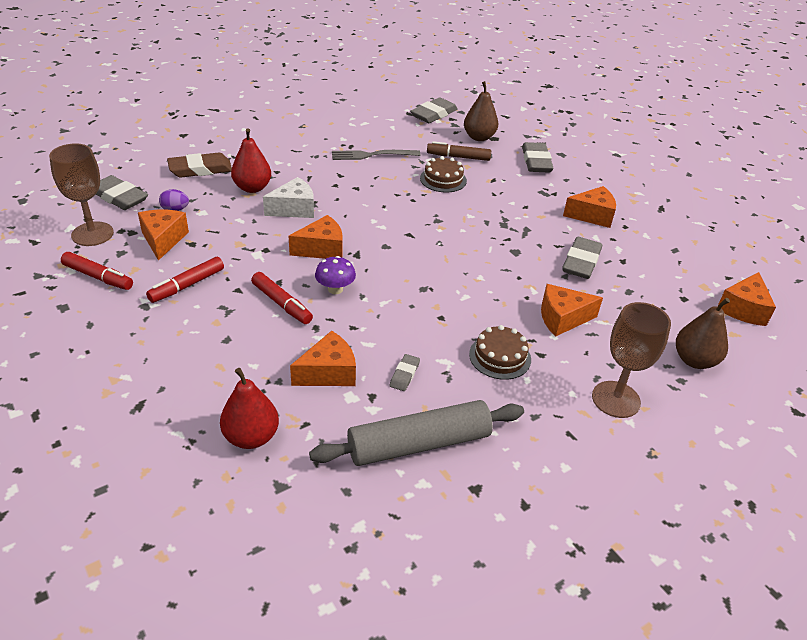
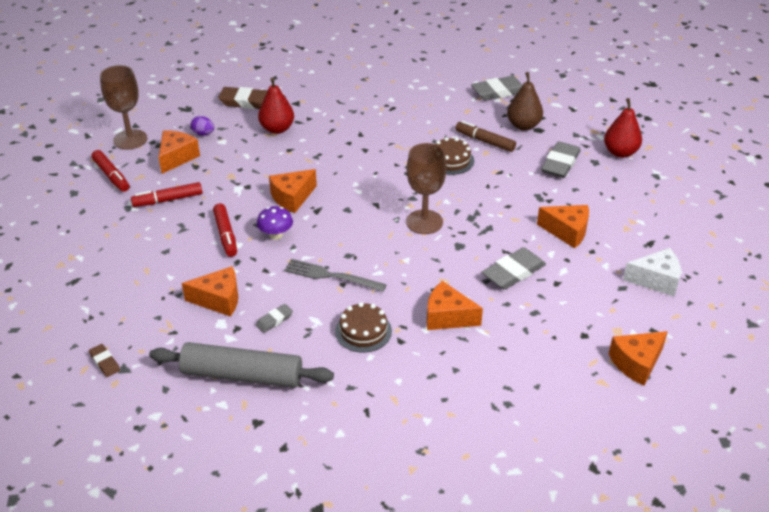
camera: 30 degrees right, 0 degrees up
(119, 197) = (169, 112): grey eraser -> none
(251, 437) = (130, 328): red pear -> red pear (620, 152)
(251, 487) = (105, 362): none -> brown eraser
(294, 209) = (297, 156): white cheese -> white cheese (656, 280)
(322, 249) = (292, 198): orange cheese -> orange cheese turned 135 degrees clockwise
(371, 155) = (403, 121): grey fork -> grey fork (330, 276)
(616, 399) = (431, 398): brown goblet -> brown goblet (424, 222)
(694, 360) = (537, 391): brown pear -> none

